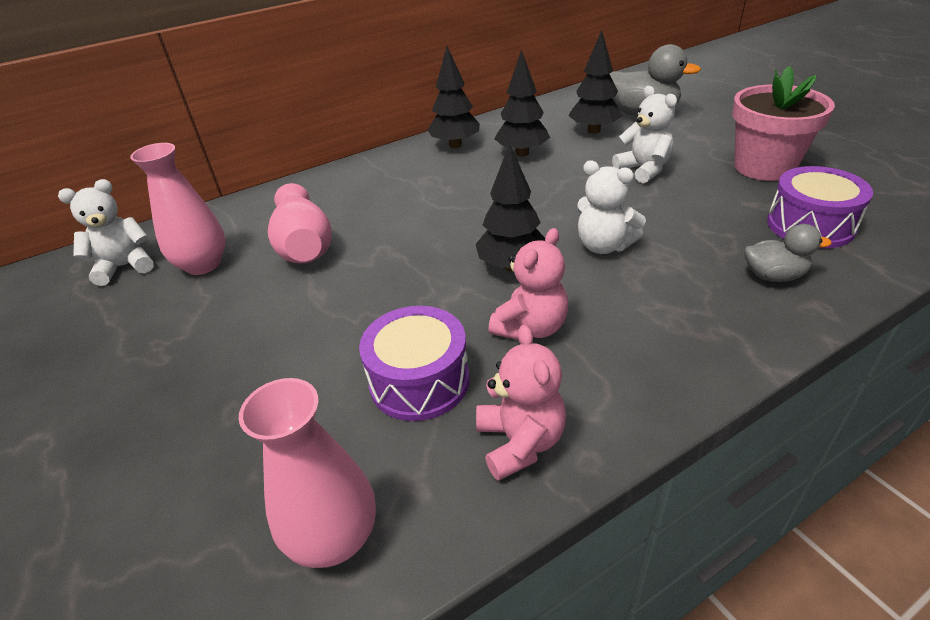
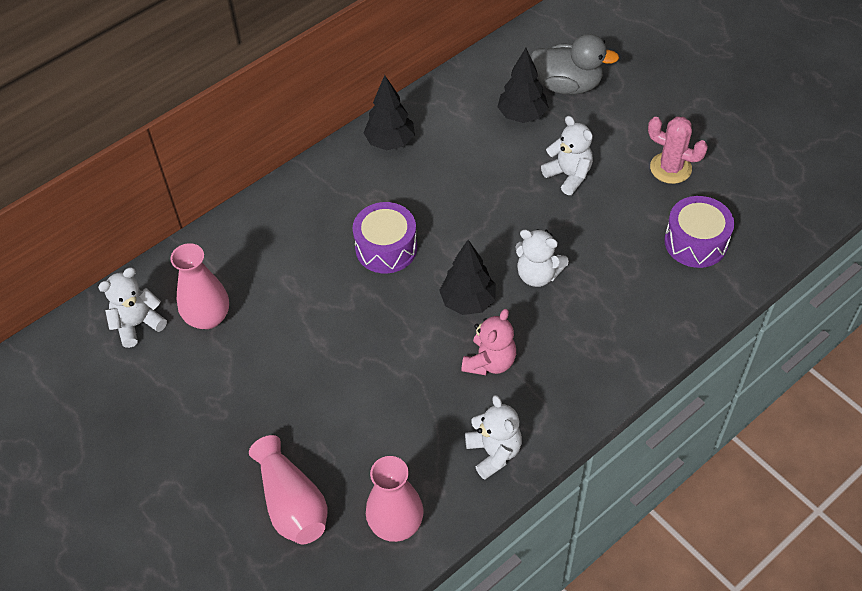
camera: 10 degrees left, 15 degrees up
(304, 244) = (288, 288): pink vase -> pink vase (292, 503)
(419, 381) = (420, 414): purple drum -> purple drum (386, 248)
(520, 442) = (494, 452): pink teddy bear -> white teddy bear
(522, 153) = (457, 153): black tree -> none
(764, 167) = (670, 168): pink flower pot -> pink cactus
(773, 276) = (661, 299): grey duck -> none

